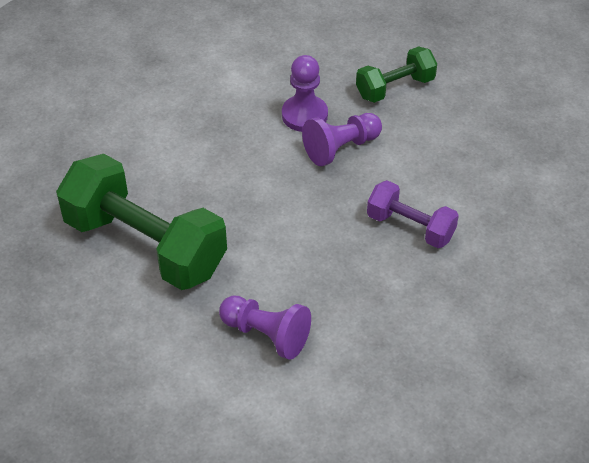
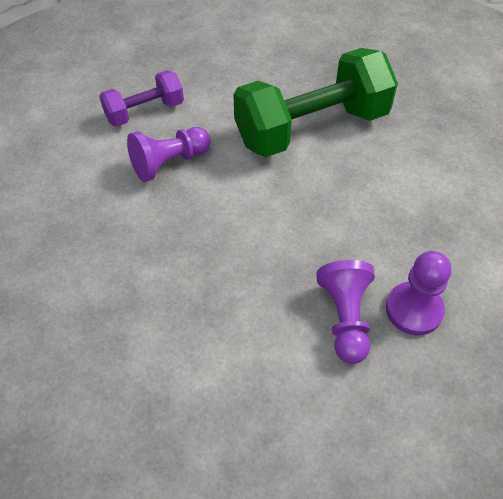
camera: 120 degrees right, 5 degrees up
(395, 88) = (418, 431): green dumbbell -> none
(410, 227) = (200, 321): purple dumbbell -> purple dumbbell (144, 111)

